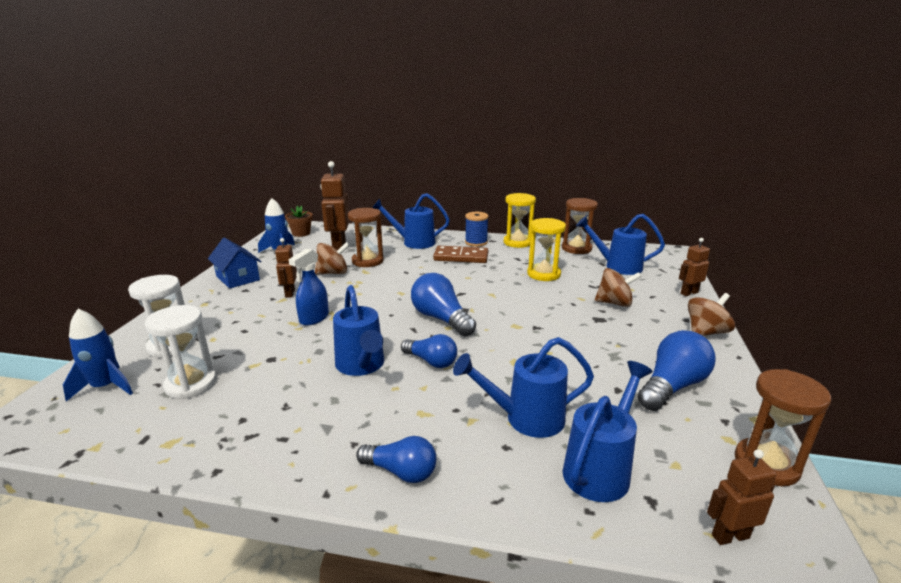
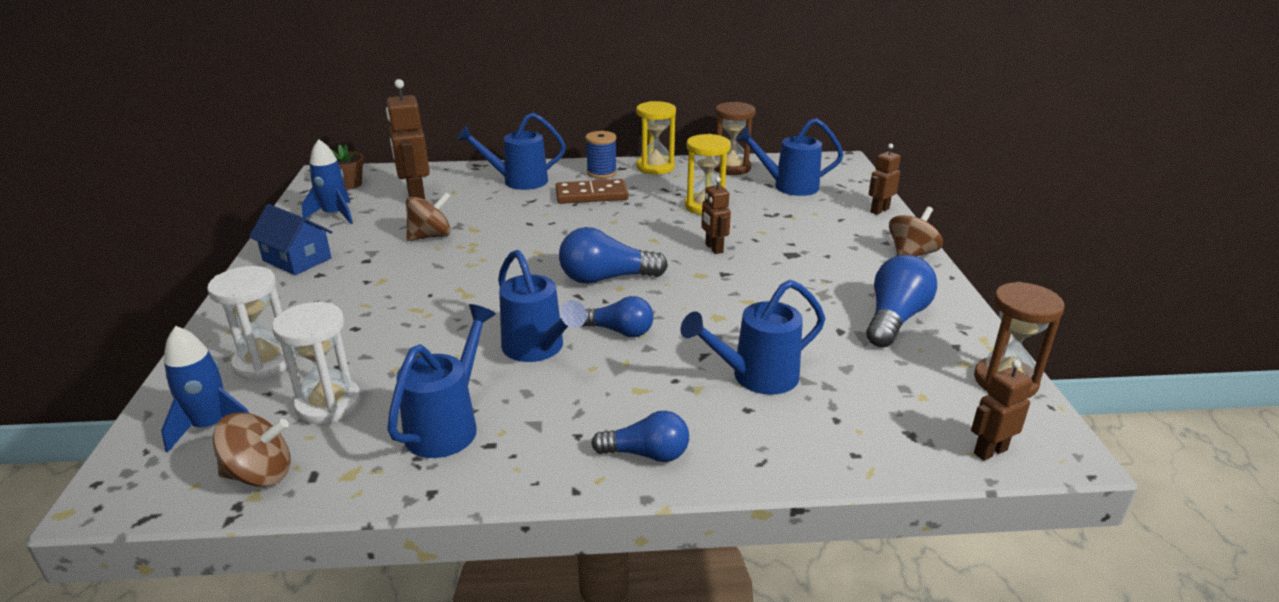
camera: 15 degrees left, 5 degrees up
(289, 293) = (387, 271): brown robot -> brown robot (713, 248)
(314, 318) = (441, 300): blue spray bottle -> none
(367, 261) = (469, 214): brown hourglass -> none
(441, 319) = (606, 278): blue light bulb -> blue light bulb turned 45 degrees counterclockwise
(600, 469) = (852, 414): blue watering can -> blue watering can (447, 426)
(614, 303) = (802, 233): brown spinning top -> brown spinning top (260, 474)

